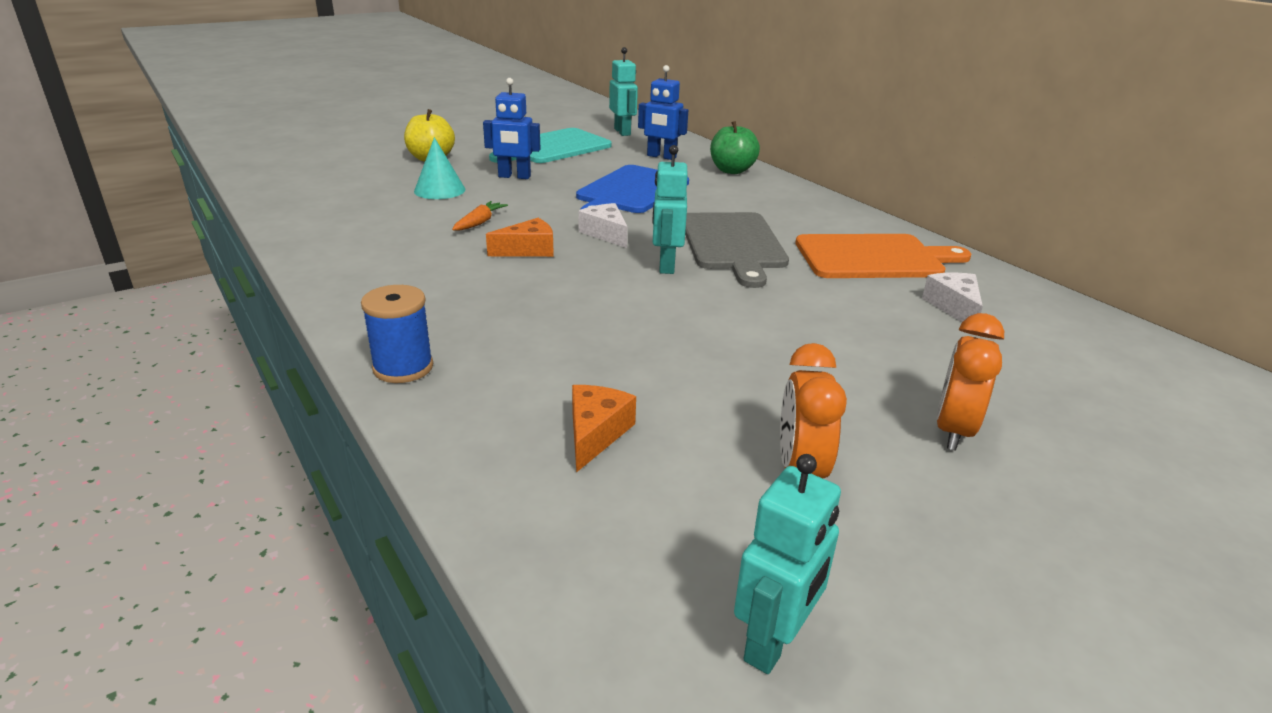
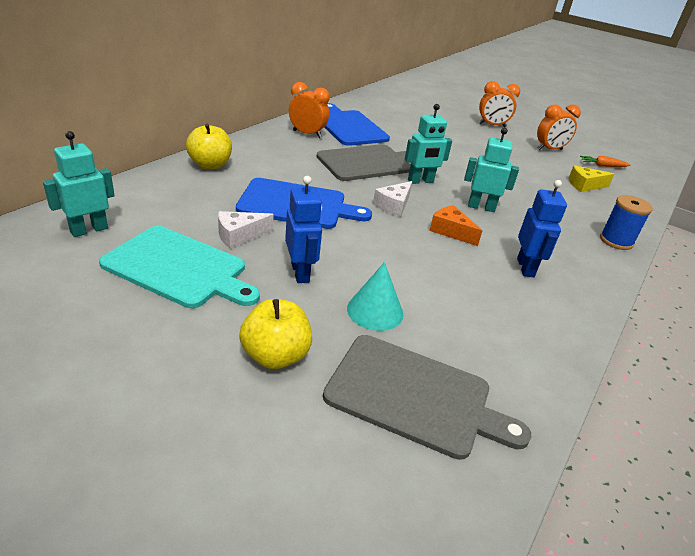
camera: 115 degrees left, 5 degrees up
(345, 184) = (415, 396): none -> grey cutting board
(479, 222) = (427, 264): orange carrot -> orange carrot (602, 166)
(595, 433) = (585, 185): orange cheese -> yellow cheese
(661, 156) = (184, 198): blue robot -> blue robot (525, 268)
(732, 170) = (210, 165): green apple -> yellow apple
(774, 642) = (619, 154): turquoise robot -> turquoise robot (481, 207)
(832, 225) = (307, 134): none -> orange clock
(874, 257) = (349, 127): orange cutting board -> blue cutting board
(954, 307) = (391, 115): white cheese -> white cheese (239, 235)

